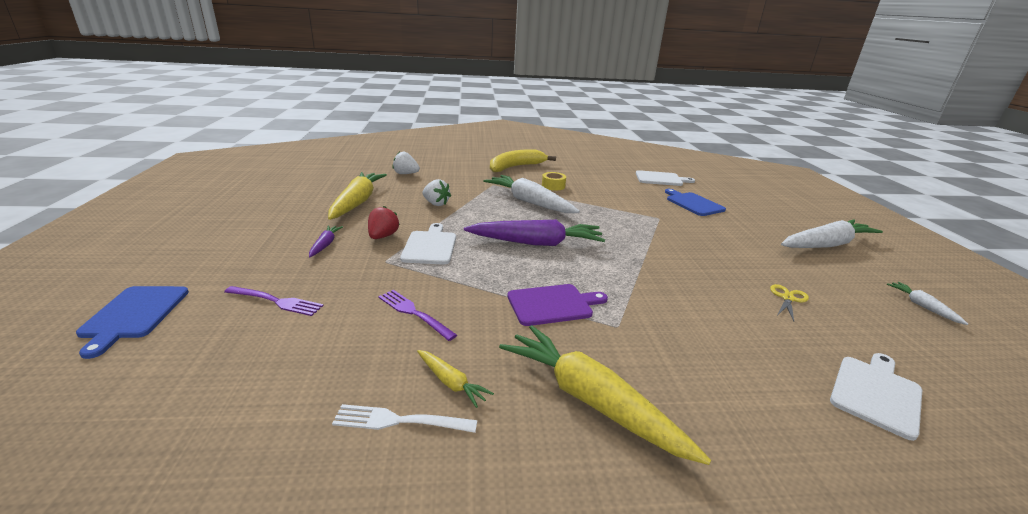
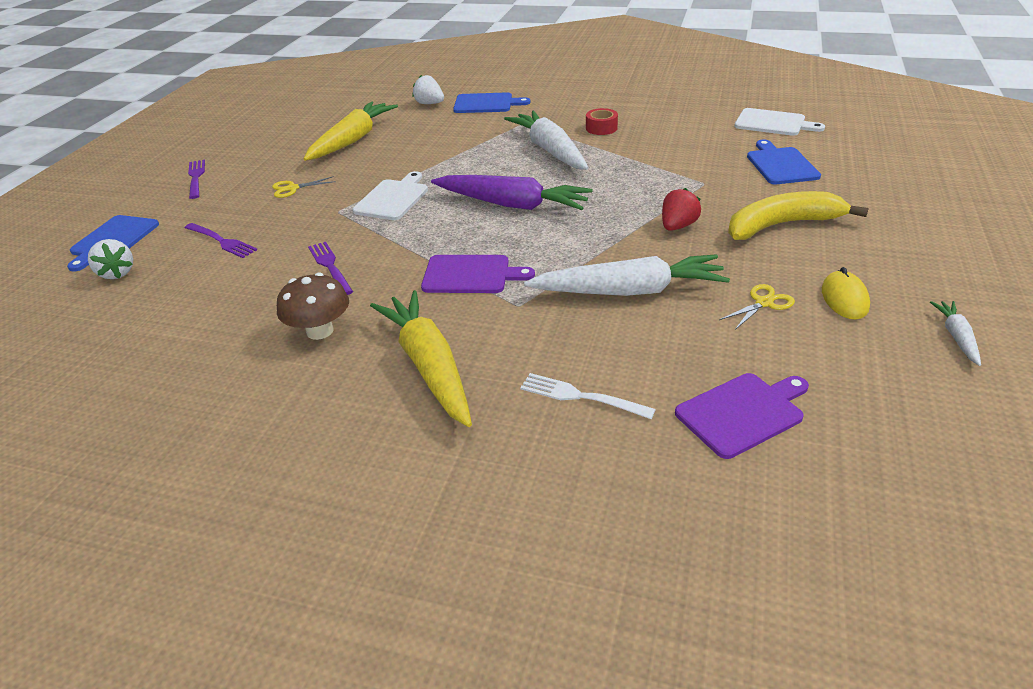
camera: 25 degrees right, 10 degrees up
(211, 242) = (196, 177): none -> purple fork
(325, 245) = (292, 188): purple carrot -> yellow scissors
(383, 236) = (353, 183): red strawberry -> red strawberry (678, 226)
(399, 421) = (260, 352): white fork -> white fork (580, 396)
(436, 204) = (436, 146): white strawberry -> white strawberry (117, 273)
(451, 382) = (320, 331): yellow carrot -> brown mushroom
(452, 173) = (486, 104): none -> blue cutting board
(516, 167) = (575, 97): yellow banana -> yellow banana (782, 225)
(553, 186) = (601, 128): yellow tape -> red tape
(825, 245) = (921, 241): white carrot -> white carrot (629, 291)
(831, 288) = (844, 298): none -> yellow mouse
(876, 393) = (743, 413): white cutting board -> purple cutting board

